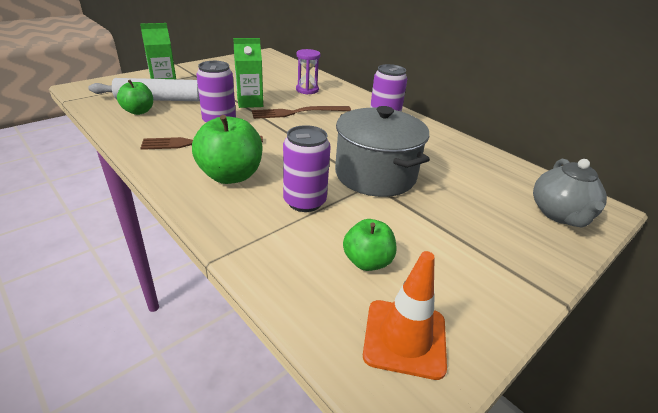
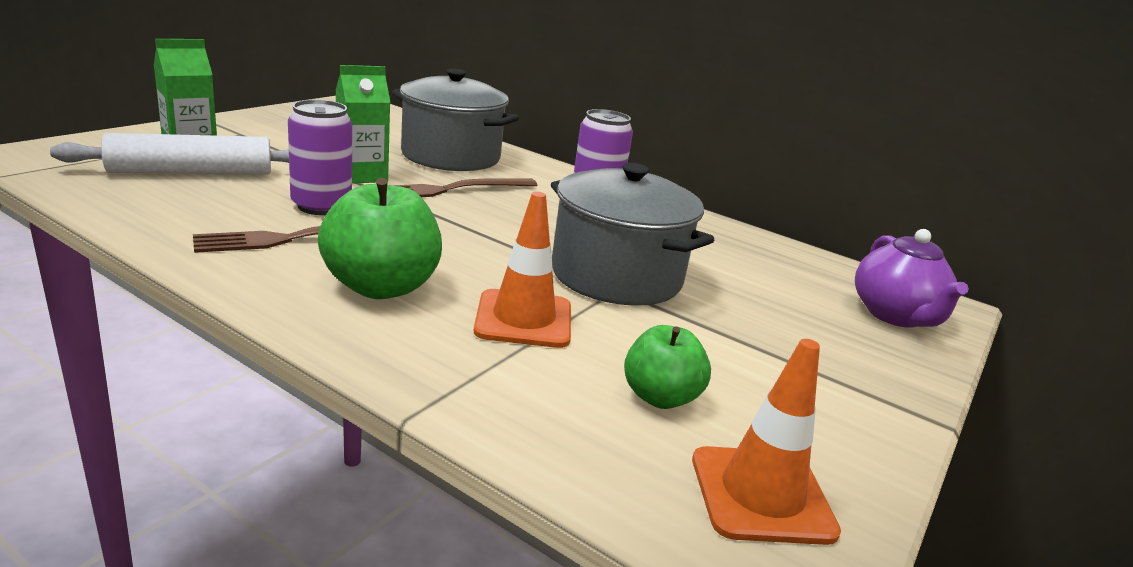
camera: 15 degrees left, 10 degrees down
(139, 111) = (160, 192): green apple -> none
(304, 201) = (523, 319): purple can -> orange traffic cone
(307, 90) = (451, 156): purple hourglass -> grey pot
(560, 214) = (895, 315): grey teapot -> purple teapot

